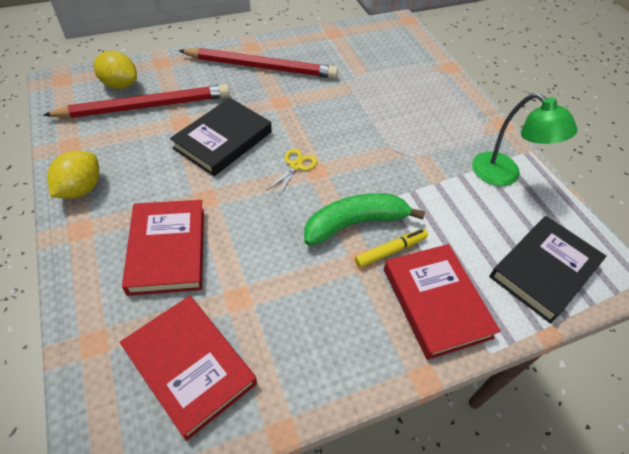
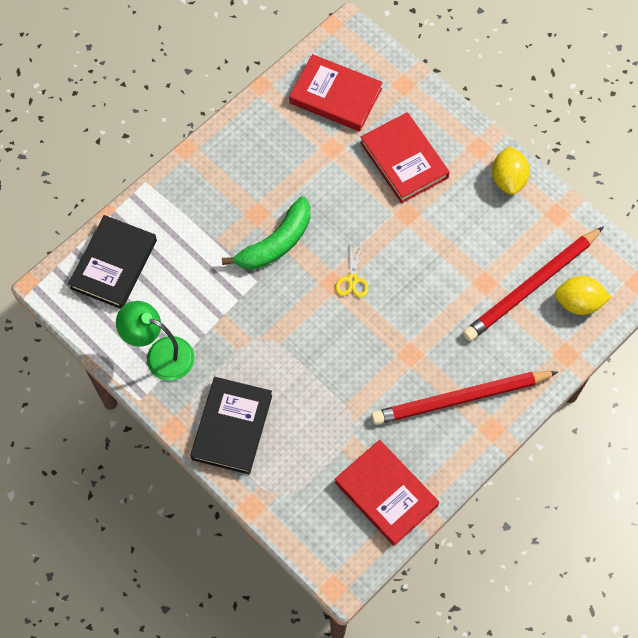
camera: 160 degrees right, 15 degrees up
(223, 140) = (433, 279): black book -> black book (232, 427)
(390, 251) = (238, 230): yellow marker -> none
(436, 302) = (192, 202): red book -> red book (386, 494)

